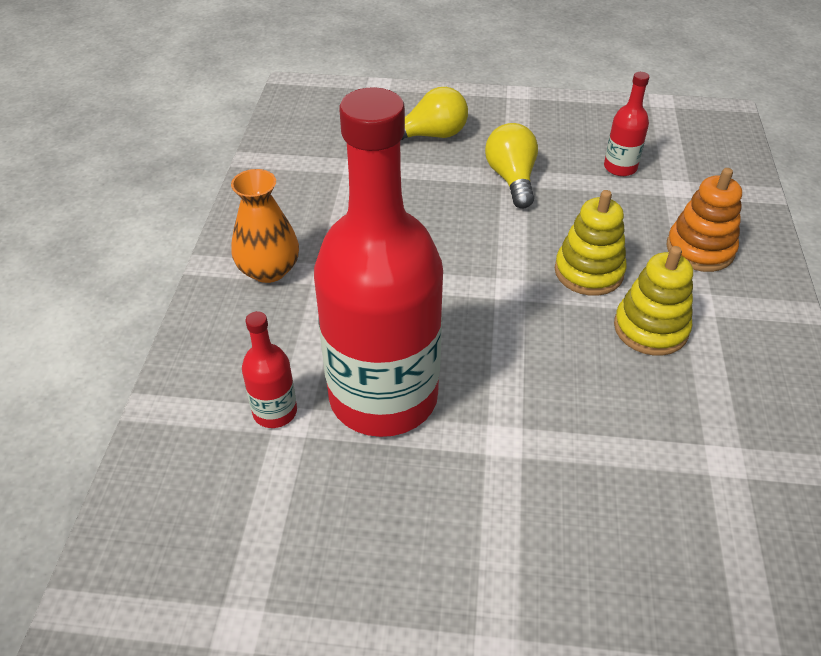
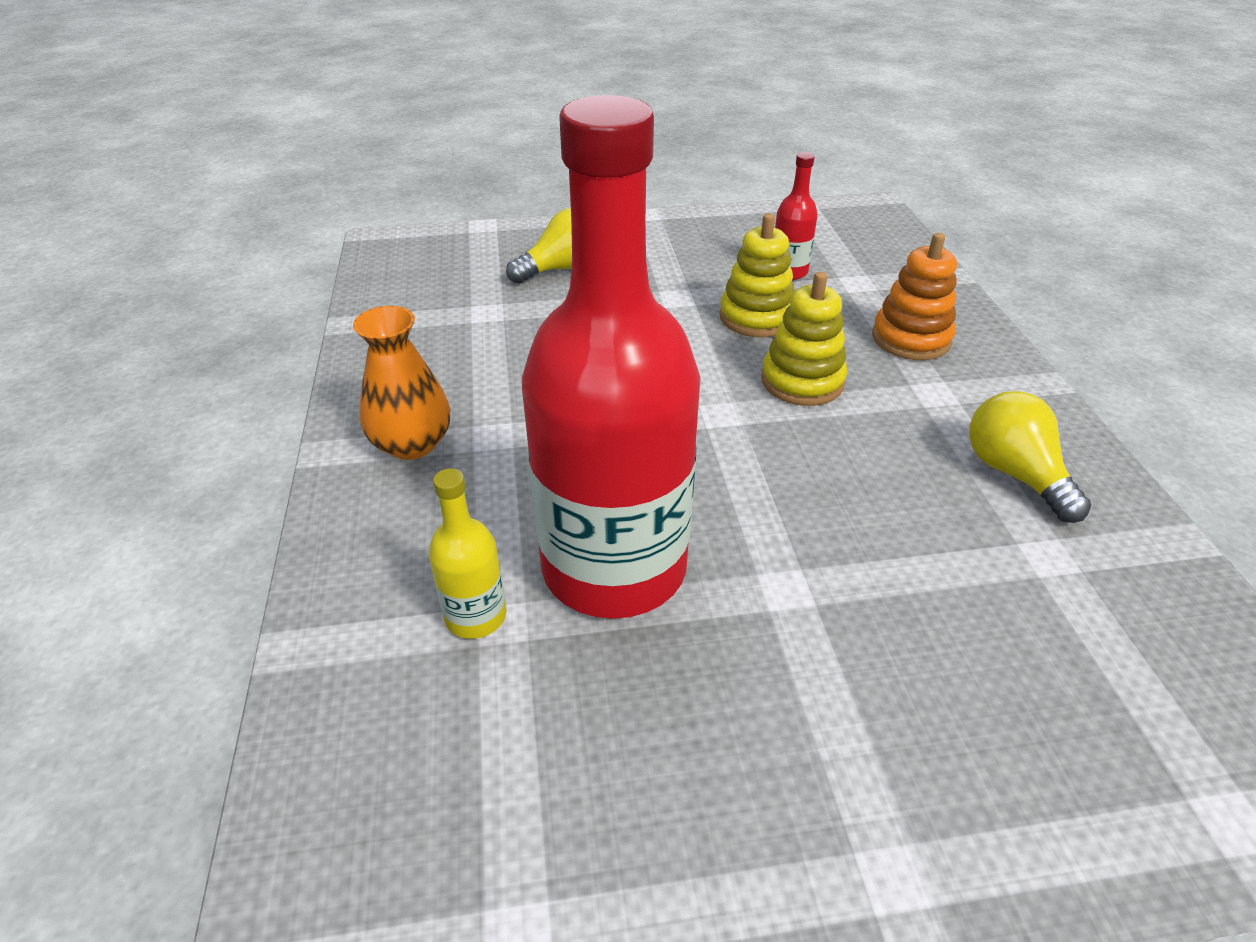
camera: 15 degrees left, 5 degrees down
(275, 412) = (475, 616): red bottle -> yellow bottle
(511, 179) = (674, 299): yellow light bulb -> yellow light bulb (1014, 474)
(650, 328) = (897, 428): yellow stacking toy -> yellow stacking toy (756, 317)

